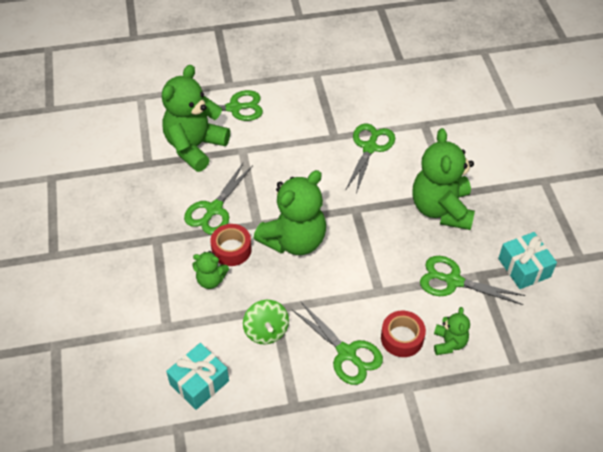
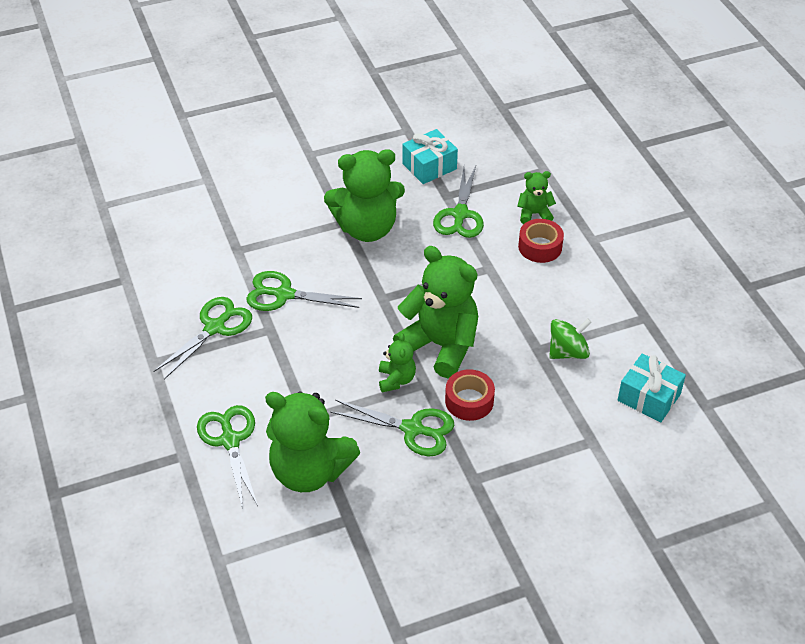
camera: 100 degrees left, 5 degrees down
(211, 280) = (517, 412): green teddy bear -> green teddy bear (396, 380)
(346, 353) = (572, 285): green scissors -> green scissors (215, 327)

